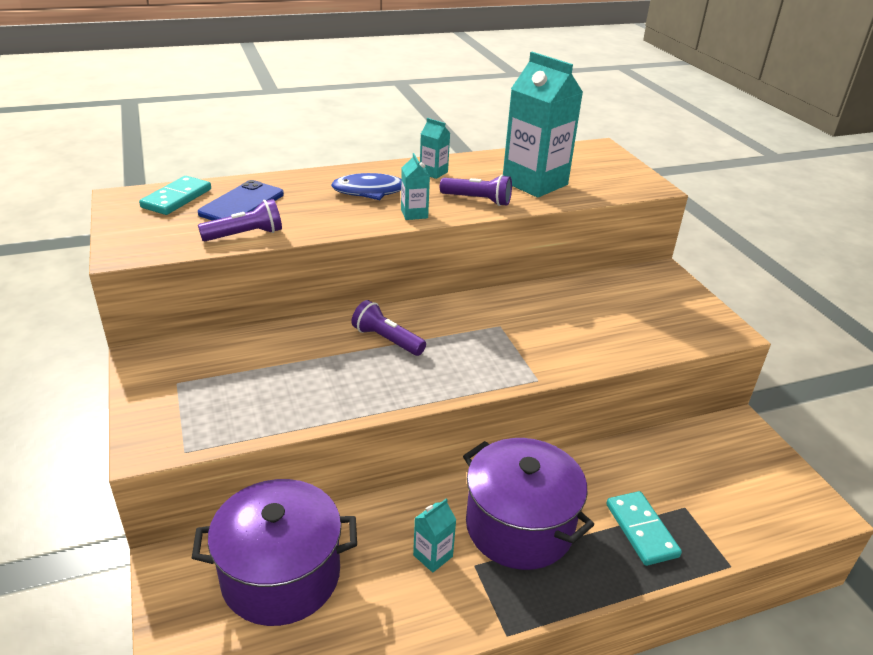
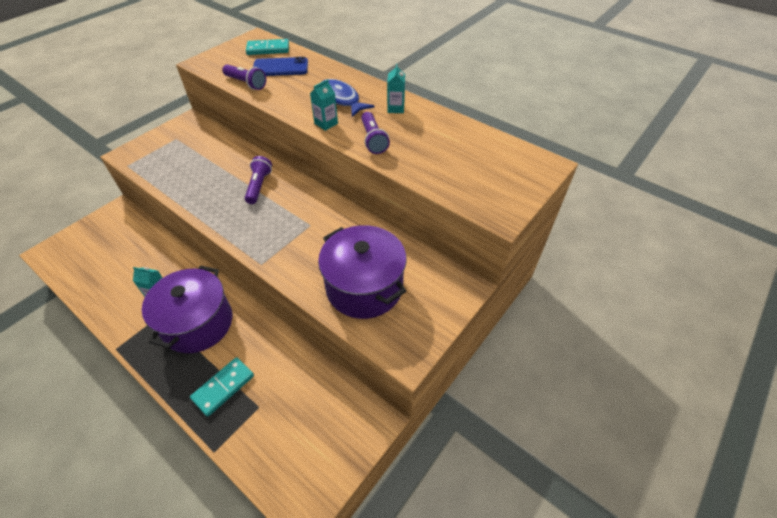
camera: 60 degrees right, 15 degrees up
(281, 575) = (124, 246): purple pot -> purple pot (364, 287)
(535, 183) = (431, 154): turquoise carton -> none

